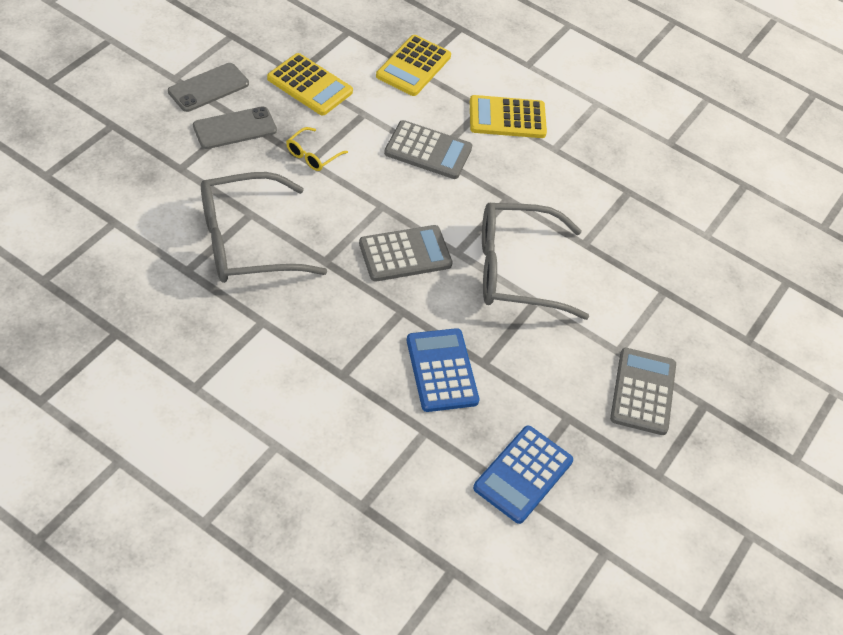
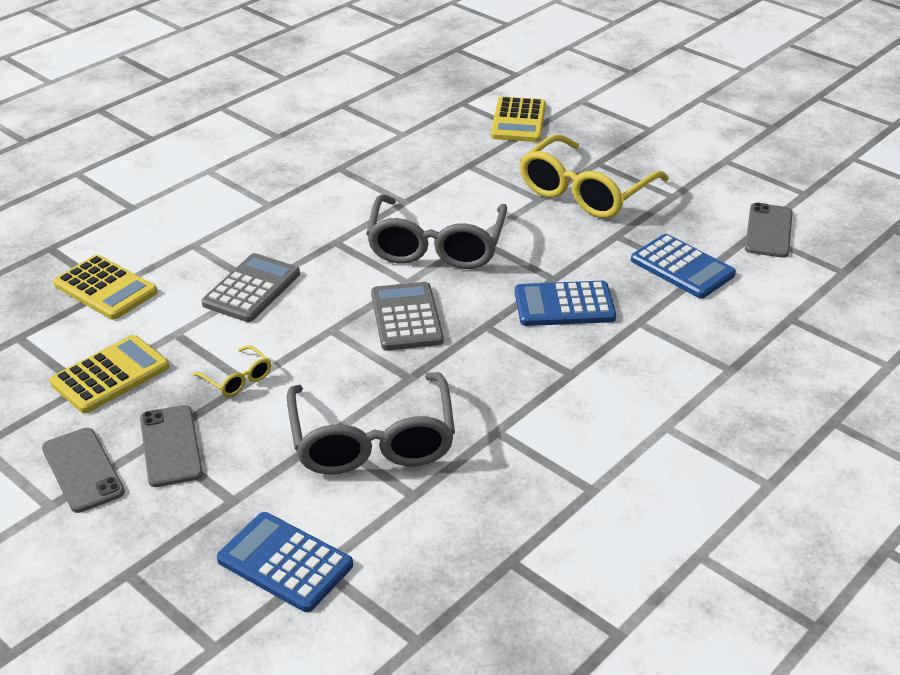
camera: 75 degrees left, 15 degrees down
(118, 202) = (285, 563): none -> blue calculator
(507, 118) = (214, 229): yellow calculator -> yellow calculator (518, 121)
(611, 566) = (768, 231): none -> grey phone
(642, 392) = (585, 192): grey calculator -> yellow glasses

